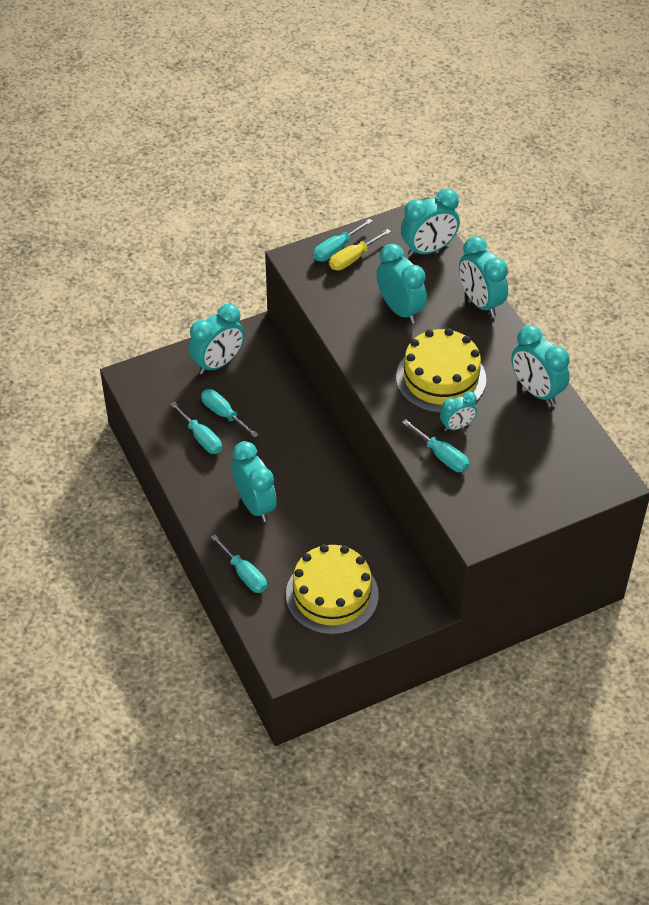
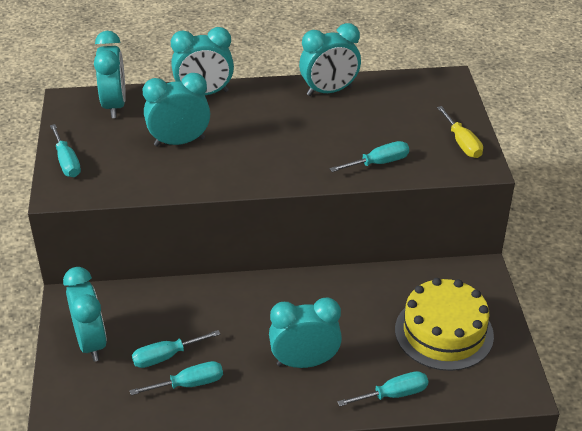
camera: 70 degrees left, 10 degrees down
(353, 258) = (88, 154): yellow screwdriver -> yellow screwdriver (462, 143)
(441, 378) = (282, 139): yellow cake -> none
(457, 426) = (347, 145): turquoise clock -> none

